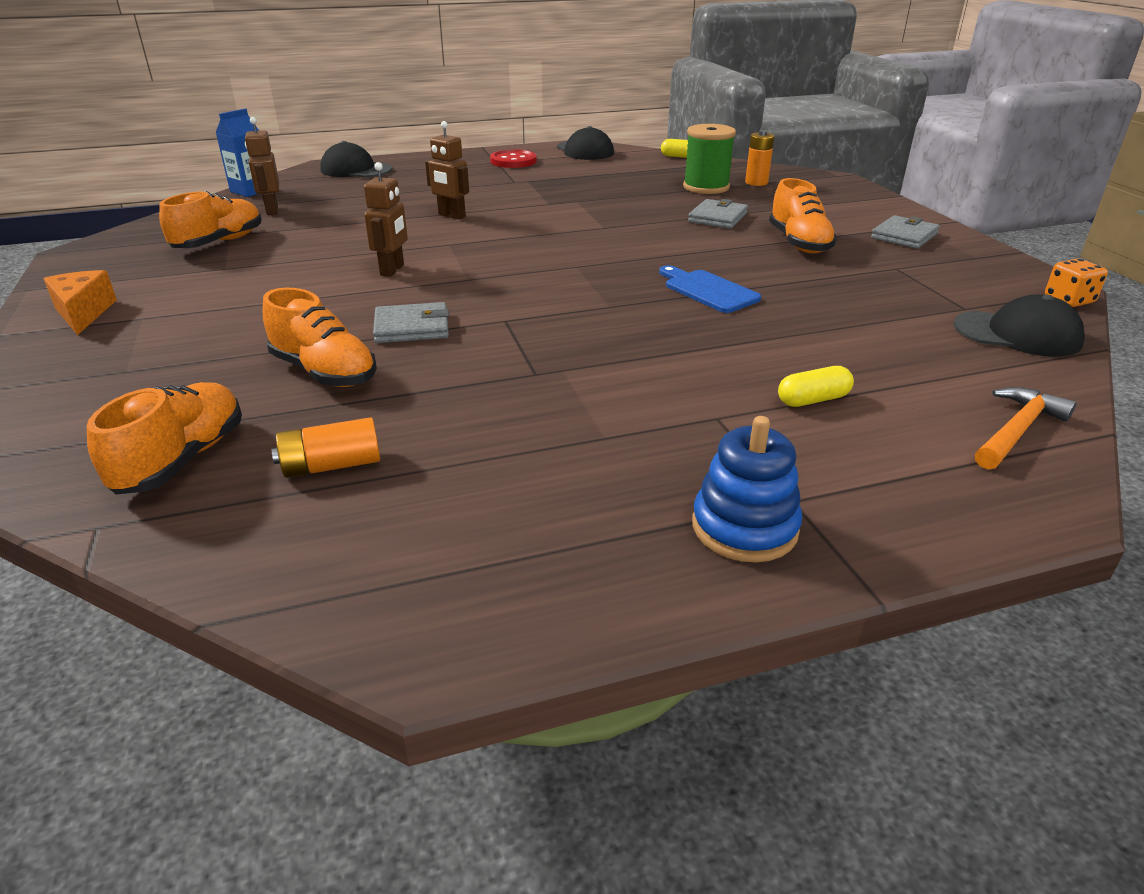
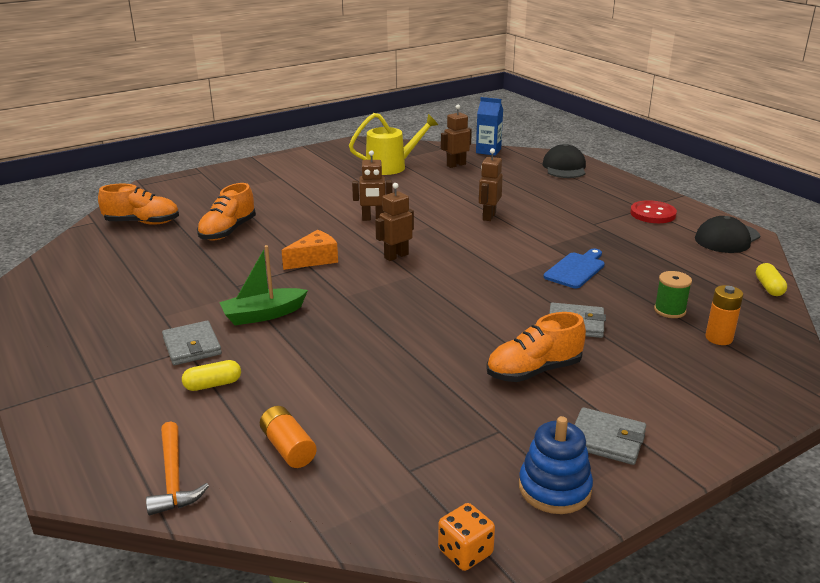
camera: 75 degrees right, 5 degrees down
(83, 313) = (282, 165): orange cheese -> orange cheese (314, 259)
(219, 242) = (391, 166): orange shoe -> yellow watering can
(331, 465) = (136, 253): orange battery -> orange battery (288, 448)
(412, 327) = (288, 241): grey wallet -> grey wallet (192, 346)
(519, 269) = (396, 256): none -> brown robot
(636, 358) = (263, 315): none -> green boat
(706, 187) = (669, 310): green spool -> green spool, size x0.61
(708, 290) = (390, 331): blue cutting board -> blue cutting board (576, 269)
(744, 527) = (69, 365): blue stacking toy -> blue stacking toy (554, 488)
(813, 400) = (213, 384): yellow capsule -> yellow capsule turned 75 degrees counterclockwise
(1017, 334) = (357, 499): black cap -> none
(1017, 431) = (173, 478): orange hammer -> orange hammer turned 45 degrees clockwise

